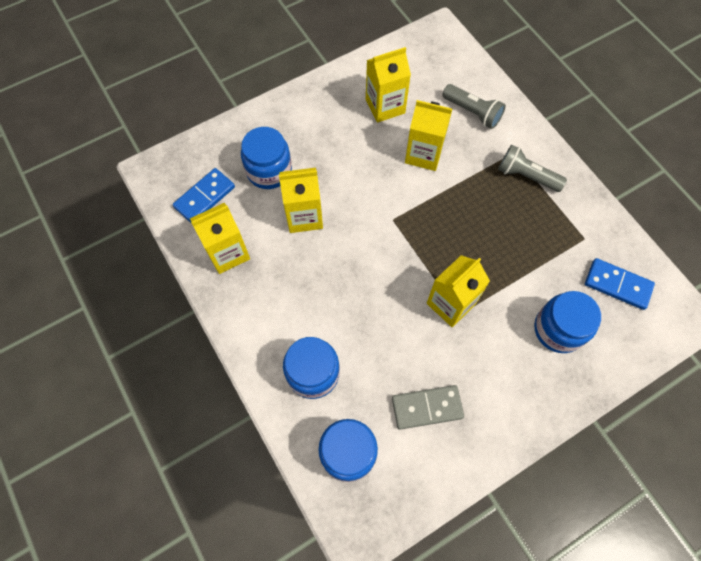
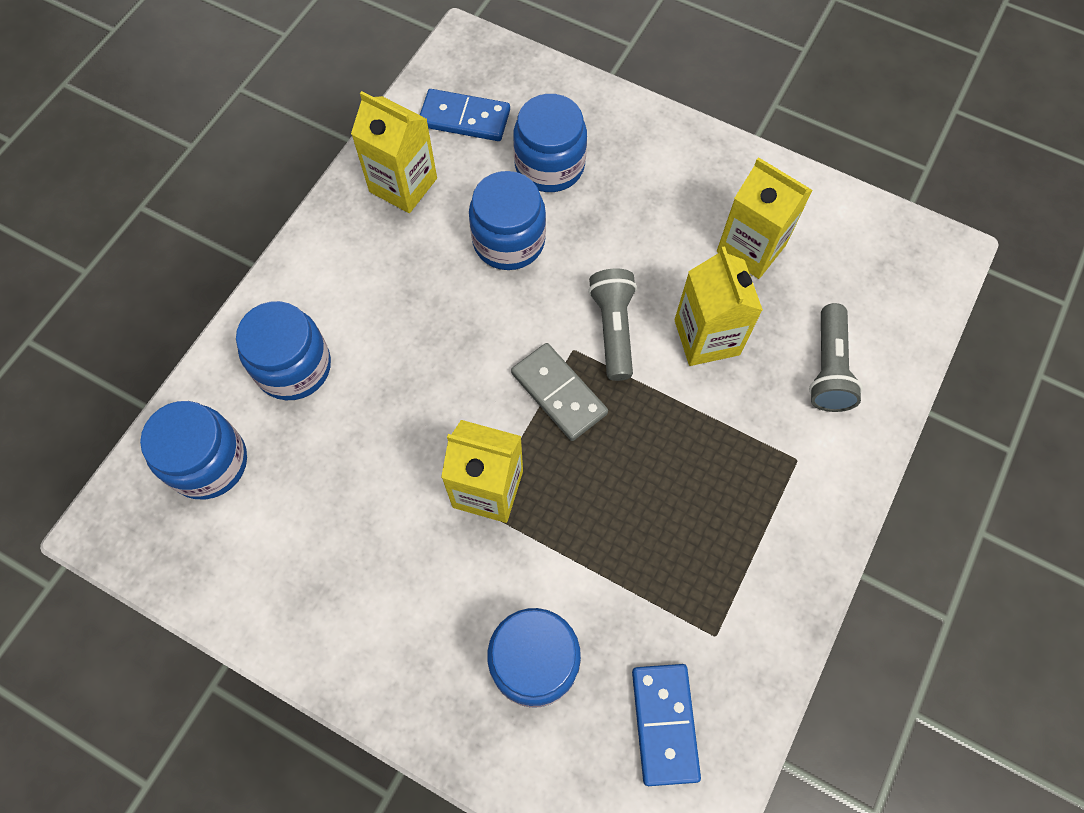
camera: 60 degrees right, 0 degrees up
(304, 216) = (509, 241): yellow carton -> blue jar
(427, 407) = (317, 530): grey domino -> grey domino (559, 393)
(526, 176) = (769, 498): grey flashlight -> grey flashlight (613, 329)

